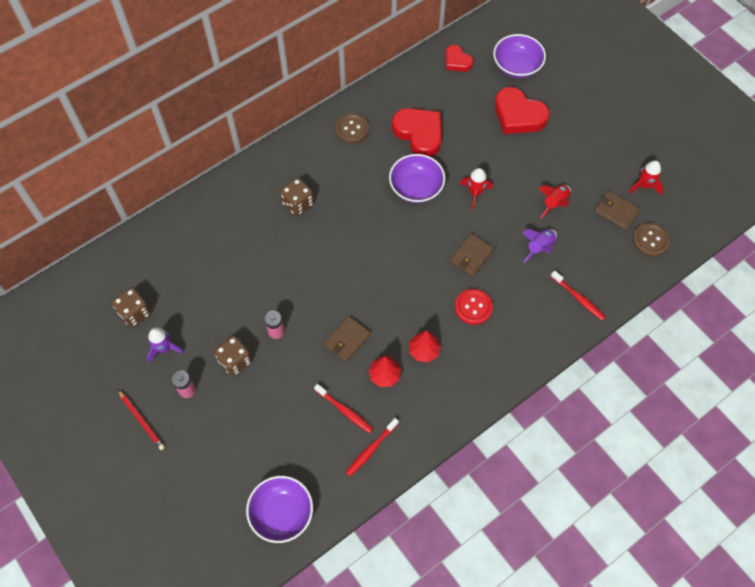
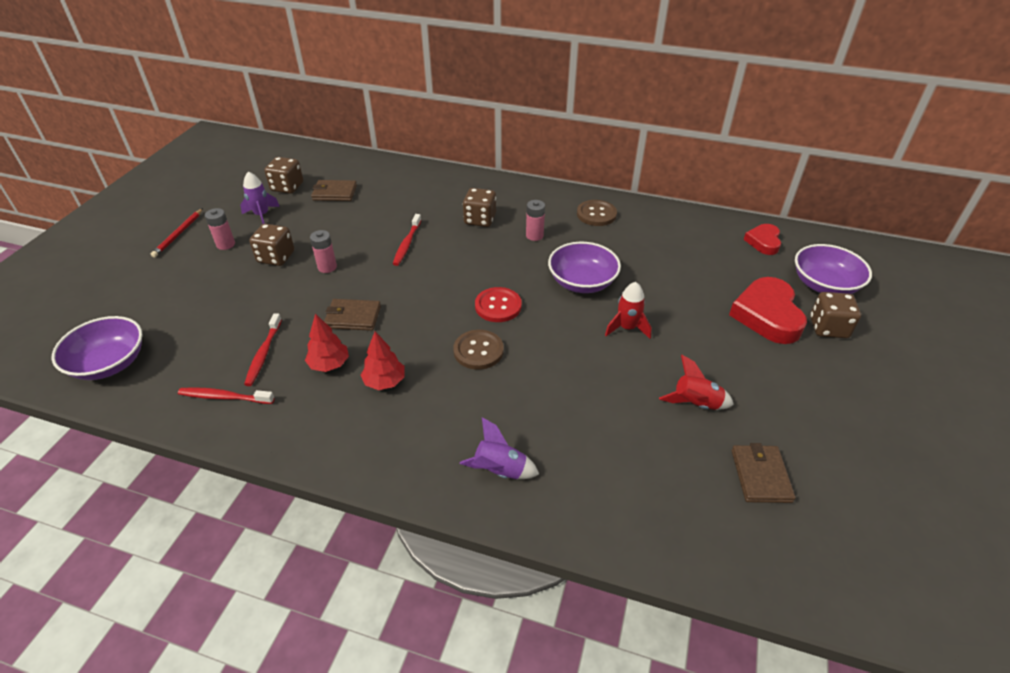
camera: 55 degrees right, 20 degrees down
(345, 182) = (534, 235): none -> pink battery
(419, 134) = (646, 256): red heart -> none
(471, 256) = (544, 363): brown wallet -> brown wallet (334, 193)
(473, 307) = (477, 397): red button -> red button (498, 306)
(539, 247) = (619, 420): purple rocket -> purple rocket (499, 470)
(549, 95) = (828, 328): none -> brown dice
(578, 298) = (587, 499): red toothbrush -> red toothbrush (407, 244)
(644, 186) = (838, 488): red rocket -> none
(650, 240) = (765, 543): brown button -> brown button (478, 351)

